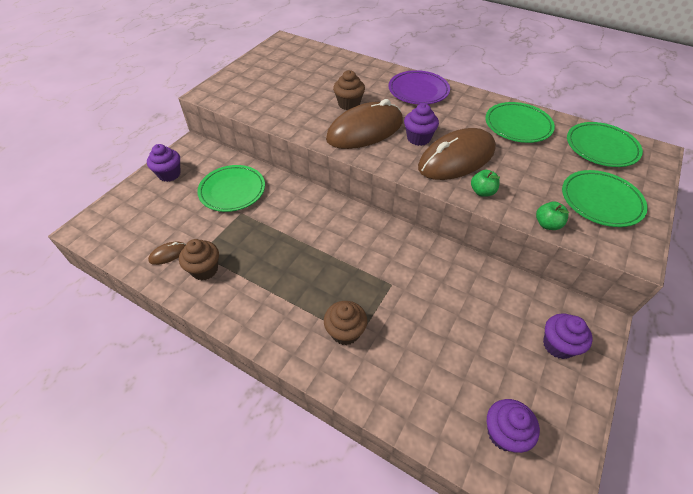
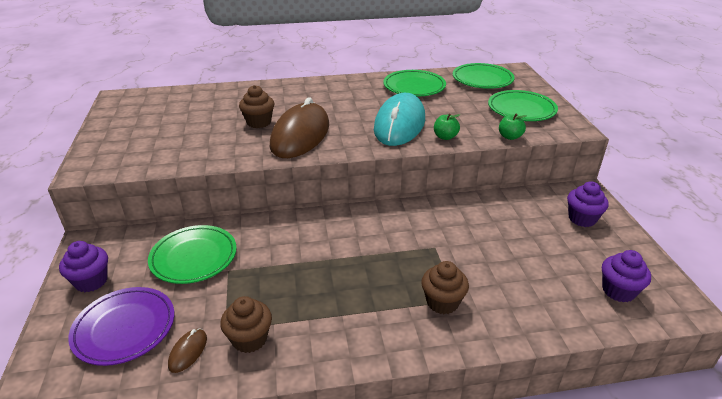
camera: 40 degrees left, 15 degrees down
(418, 91) = (308, 91): purple plate -> purple plate (124, 328)
(418, 138) = (353, 123): purple cupcake -> none
(456, 159) = (399, 124): brown mouse -> turquoise mouse

